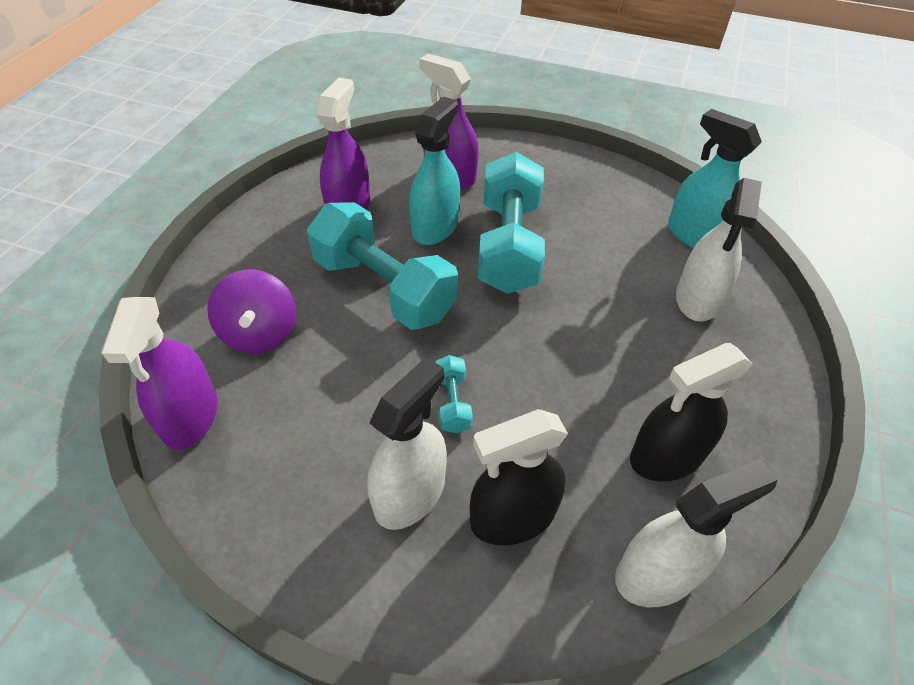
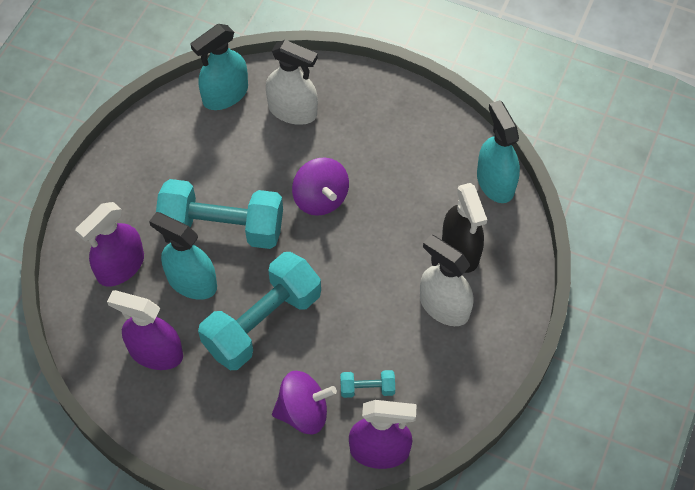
camera: 85 degrees left, 10 degrees up
(452, 403) = (376, 278): turquoise dumbbell -> turquoise dumbbell (367, 388)
(569, 334) = (320, 198): none -> purple spinning top
(657, 573) = (495, 182): white spray bottle -> turquoise spray bottle
(667, 456) = (422, 161): black spray bottle -> none

